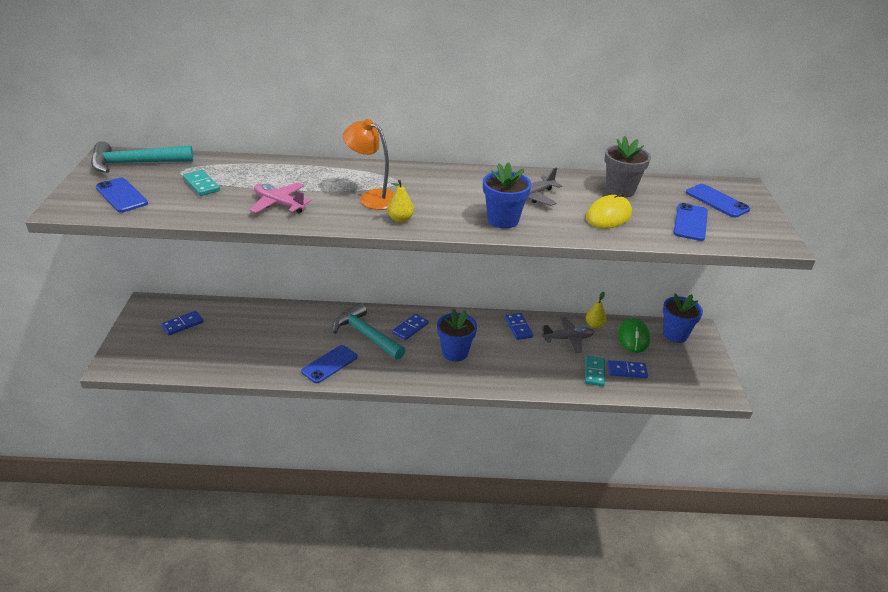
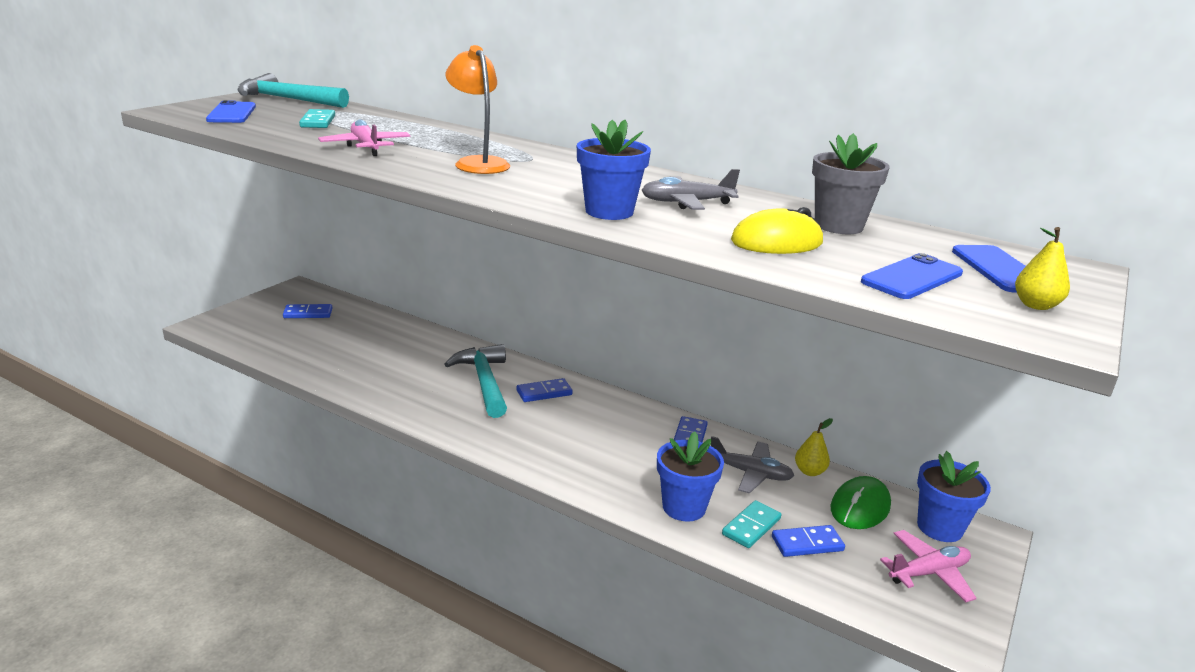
camera: 30 degrees right, 10 degrees down
(329, 364) = (409, 395): blue phone -> none
(400, 219) = (477, 183): yellow pear -> yellow pear (1036, 305)
(455, 352) = (572, 435): blue flower pot -> blue flower pot (684, 507)
(626, 371) = (807, 544): blue domino -> blue domino turned 45 degrees counterclockwise
(688, 363) = (928, 573): none -> pink plane

